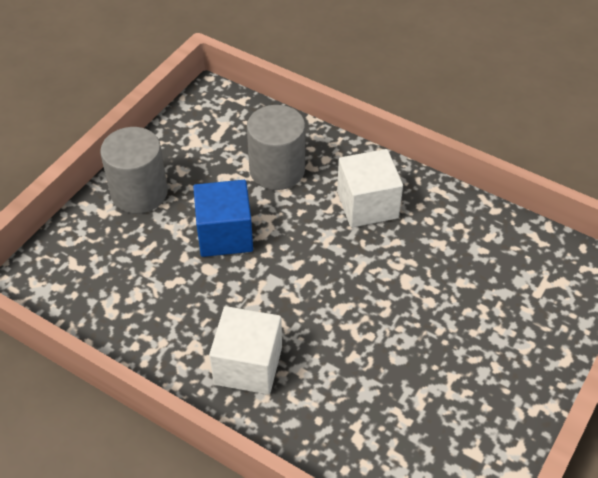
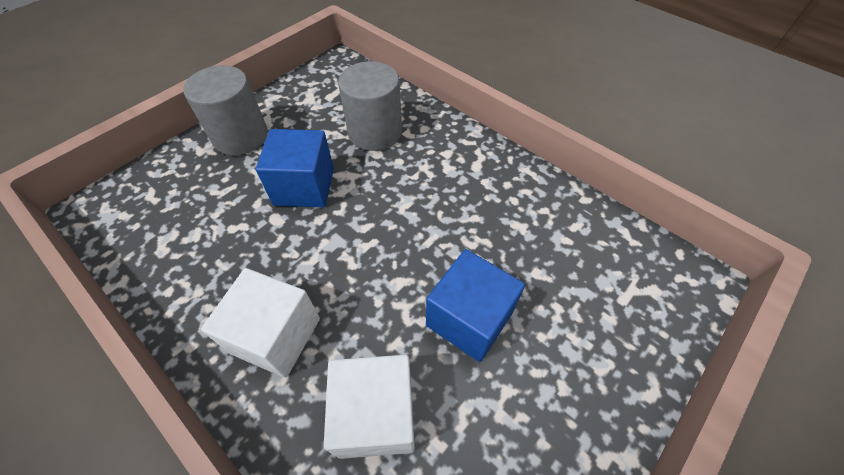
camera: 10 degrees right, 5 degrees up
(367, 205) = (453, 176): white cube -> white cube (376, 415)
(410, 327) = (469, 319): none -> blue cube

